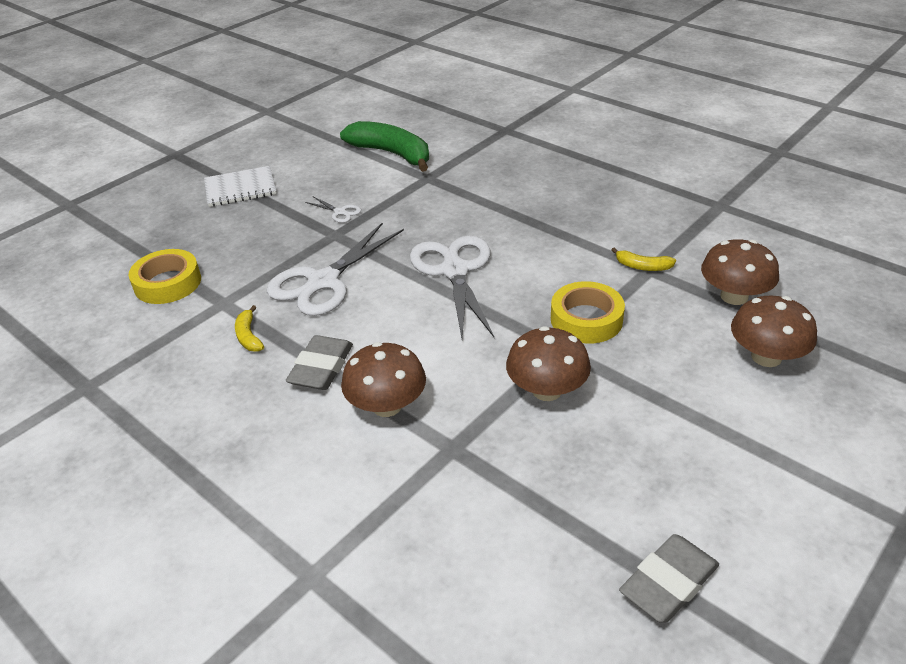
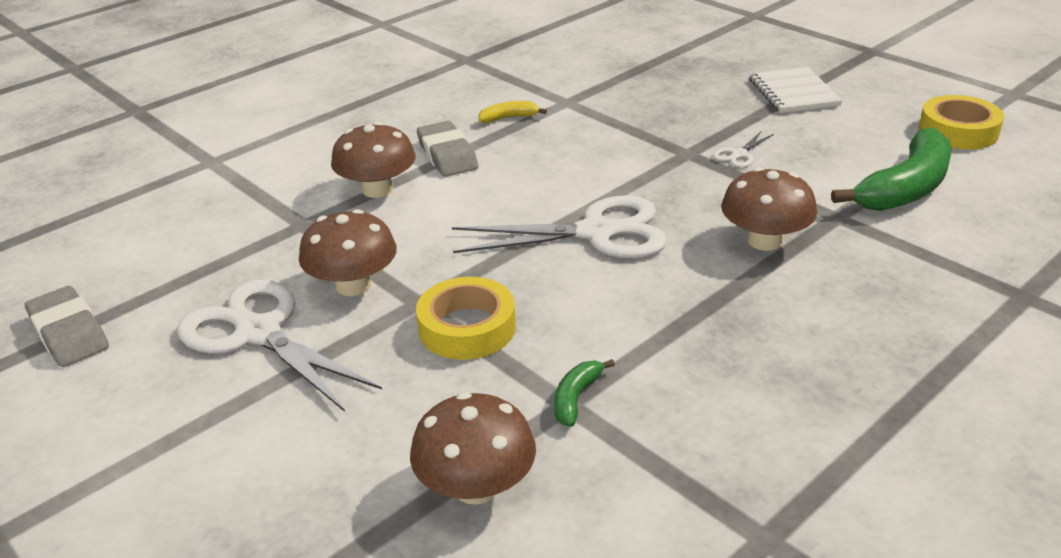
camera: 95 degrees right, 5 degrees down
(168, 283) = (605, 74): yellow tape -> yellow tape (958, 131)
(321, 368) = (447, 155): grey eraser -> grey eraser turned 45 degrees clockwise
(323, 281) = (591, 150): white scissors -> white scissors (258, 333)
(642, 266) = (576, 398): yellow banana -> green banana
(766, 357) = (327, 487): brown mushroom -> brown mushroom (764, 241)

